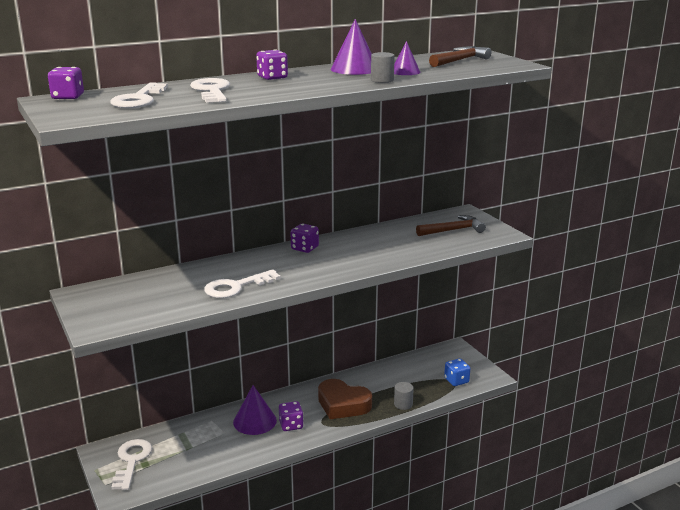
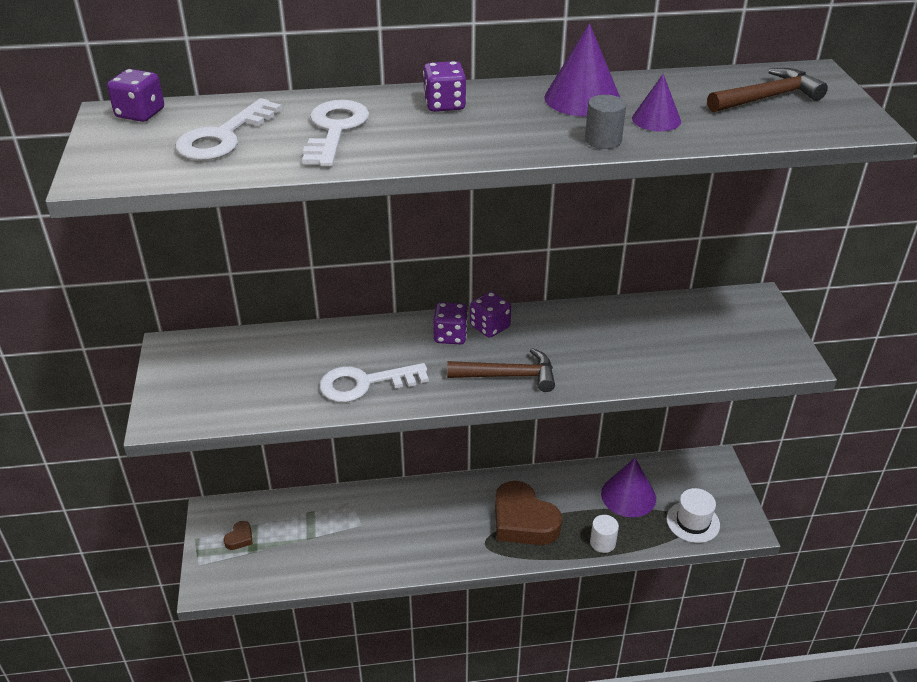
camera: 20 degrees right, 15 degrees up
(132, 461) = (240, 538): white key -> brown heart
(255, 421) = (403, 517): purple cone -> purple cone (628, 496)
(291, 425) = (445, 536): purple dice -> purple dice (450, 336)
(403, 404) = (602, 543): grey cylinder -> white cylinder
(453, 230) = (719, 336): brown hammer -> brown hammer (508, 376)
(456, 381) = (693, 522): blue dice -> white hat

